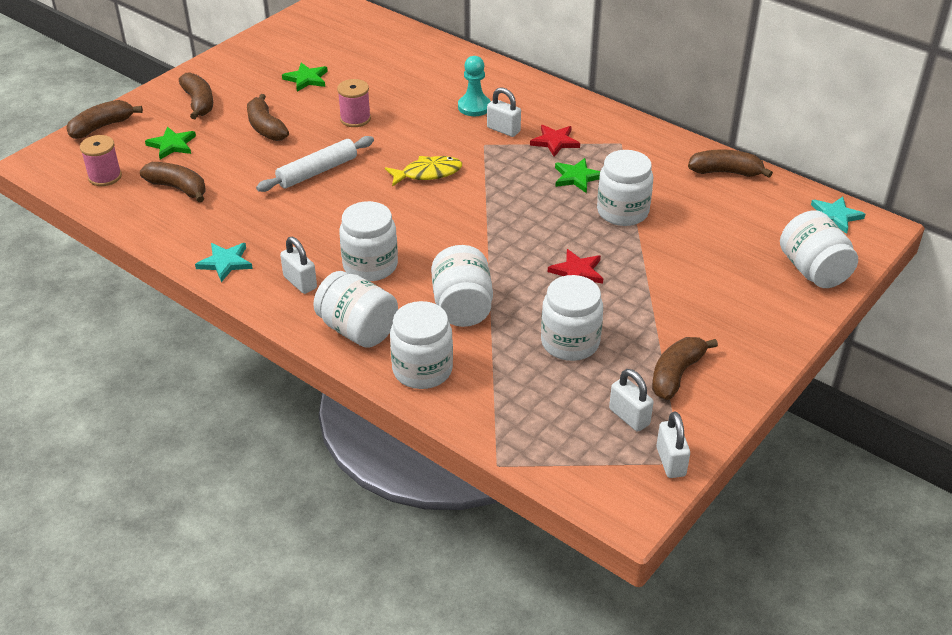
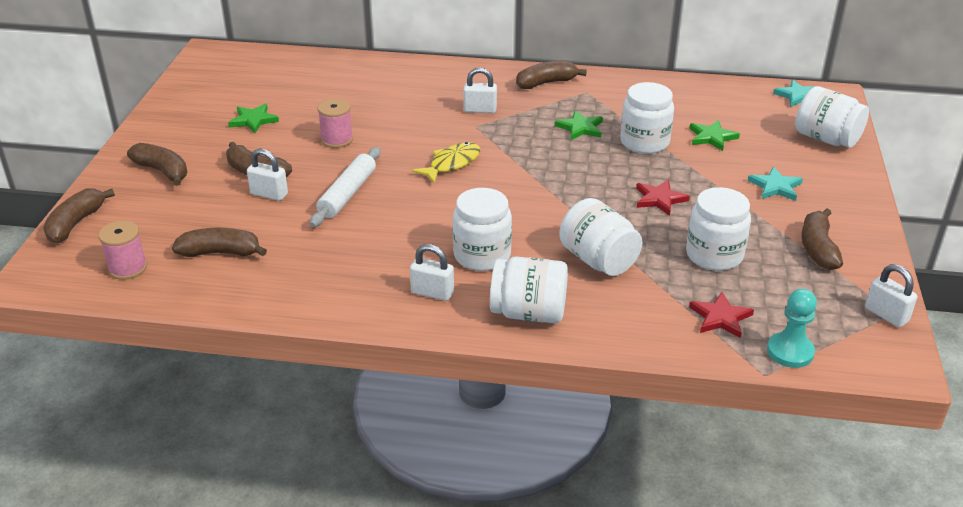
camera: 30 degrees left, 5 degrees down
(172, 145) = (173, 216): green star -> green star (712, 137)
(225, 263) = (341, 302): turquoise star -> turquoise star (775, 187)
(422, 370) = (620, 323): white jar -> none
(474, 107) = (435, 99): turquoise pawn -> turquoise pawn (790, 352)
(555, 142) = (533, 106): red star -> red star (720, 317)
(629, 417) = (820, 294): white padlock -> white padlock (269, 194)
(725, 172) = (688, 89): brown banana -> brown banana (546, 83)

